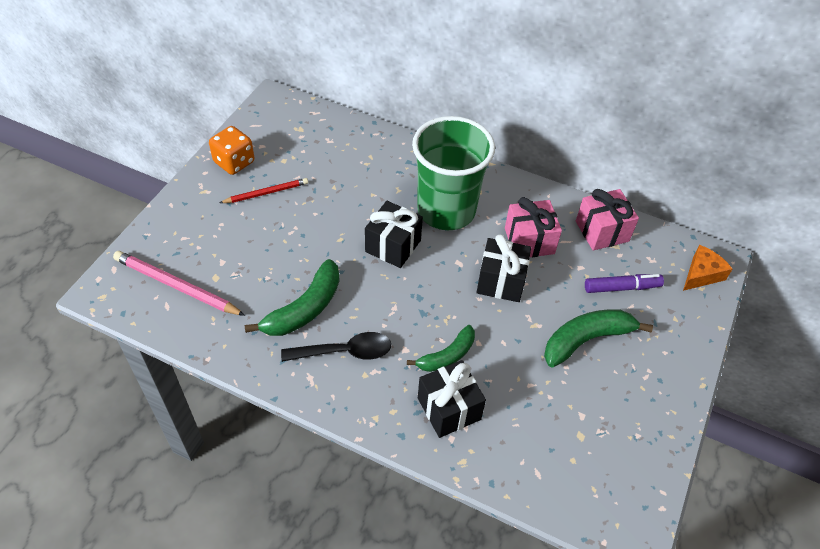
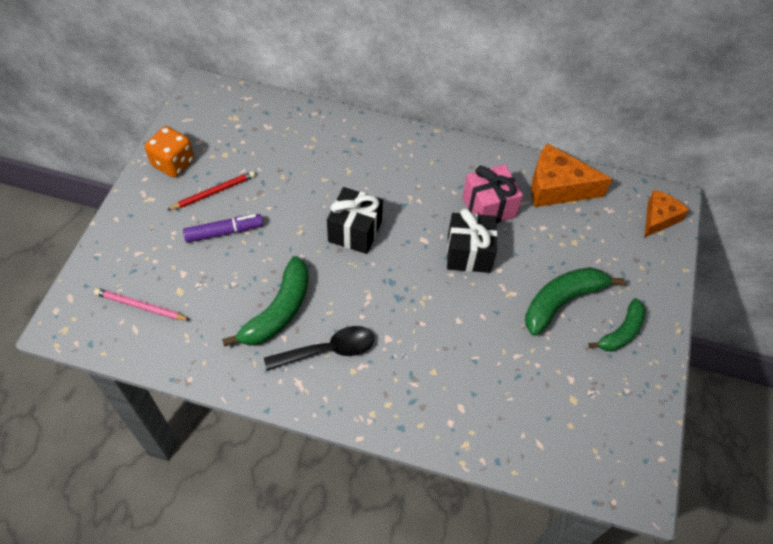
camera: 10 degrees left, 5 degrees up
(176, 286) = (140, 306): pink pencil -> pink pencil, size x0.64
(446, 210) = (401, 186): green cup -> none
(447, 356) = (430, 338): green banana -> green banana (621, 332)
(449, 408) = (442, 393): black gift -> none
(602, 231) = (557, 187): pink gift -> orange cheese
(622, 287) = (586, 243): purple marker -> purple marker (224, 232)

